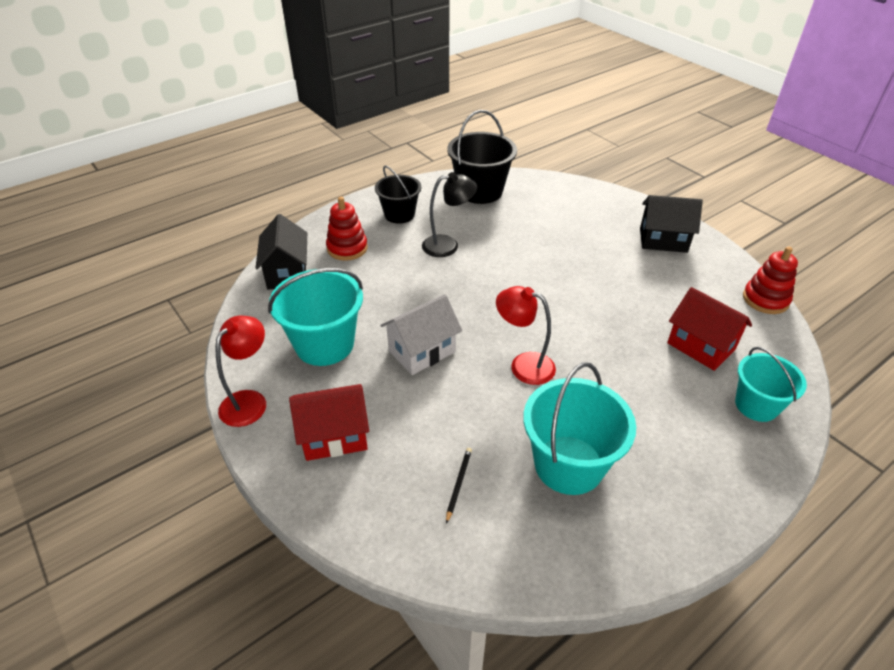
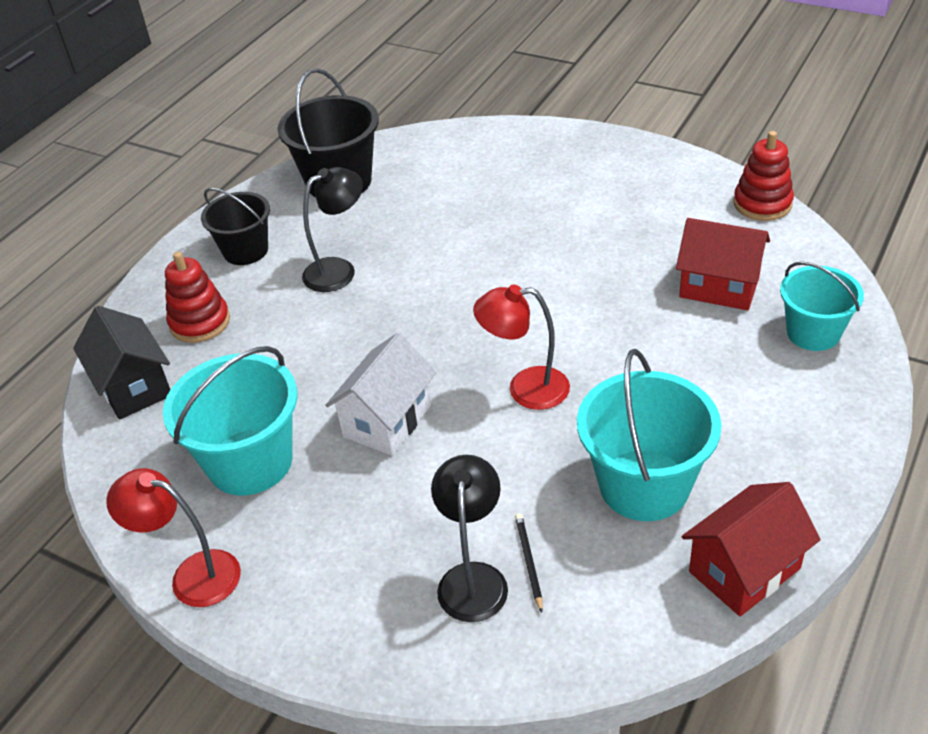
camera: 20 degrees left, 0 degrees up
(249, 401) = (193, 575): red lamp -> red lamp turned 75 degrees counterclockwise
(334, 436) = (338, 571): red house -> red house (744, 570)
(415, 479) = (473, 578): none -> black lamp
(663, 240) = (609, 170): black house -> none

